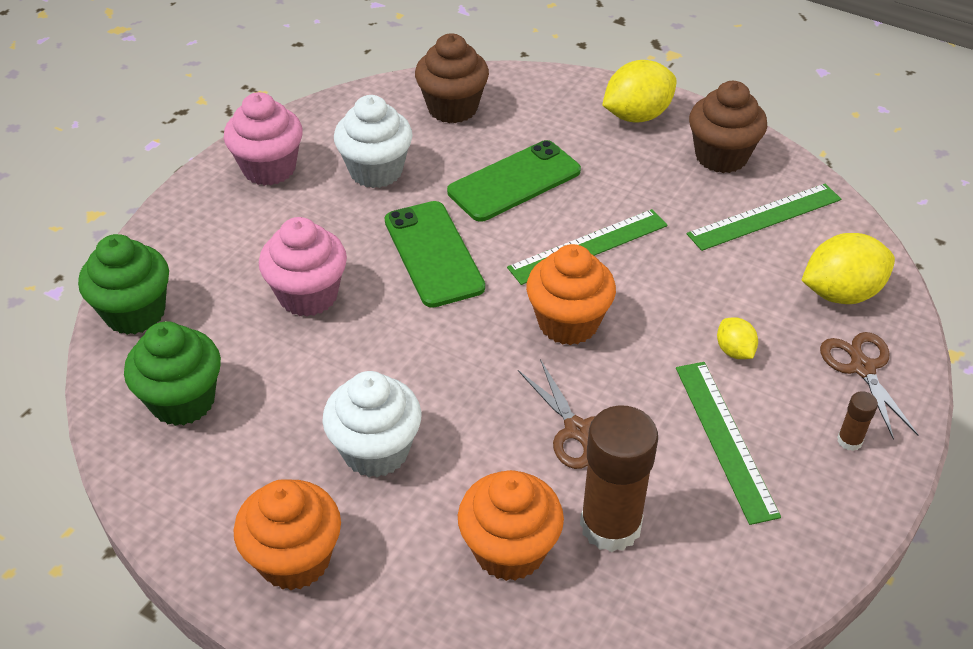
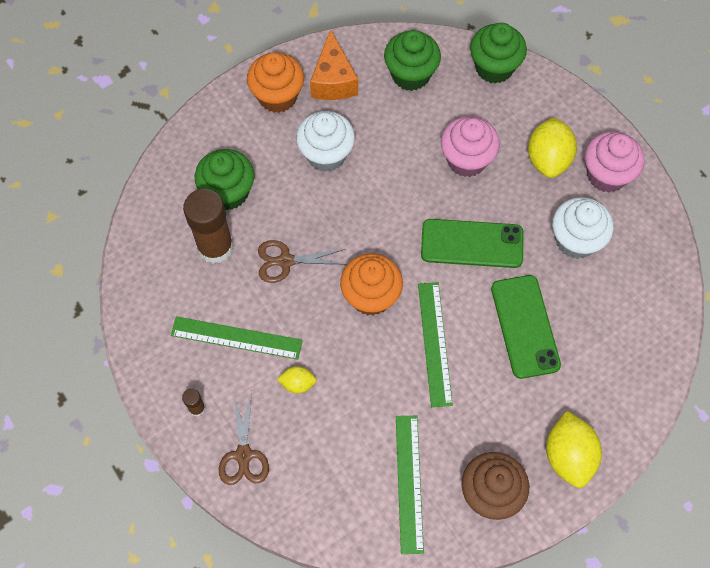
camera: 115 degrees right, 20 degrees up
(231, 494) = (333, 80): none -> orange cheese
(452, 108) = (632, 321): brown cupcake -> none
(509, 550) = (228, 192): orange cupcake -> green cupcake
(841, 293) = (311, 486): yellow lemon -> yellow lemon (548, 159)
(862, 368) = (243, 455): brown scissors -> brown scissors turned 75 degrees clockwise

